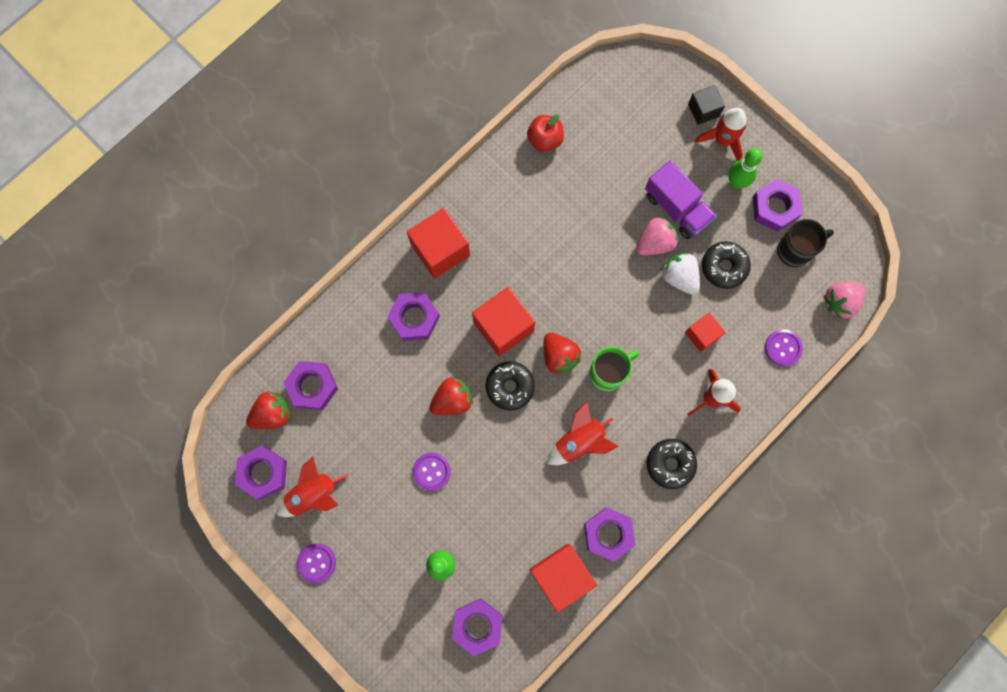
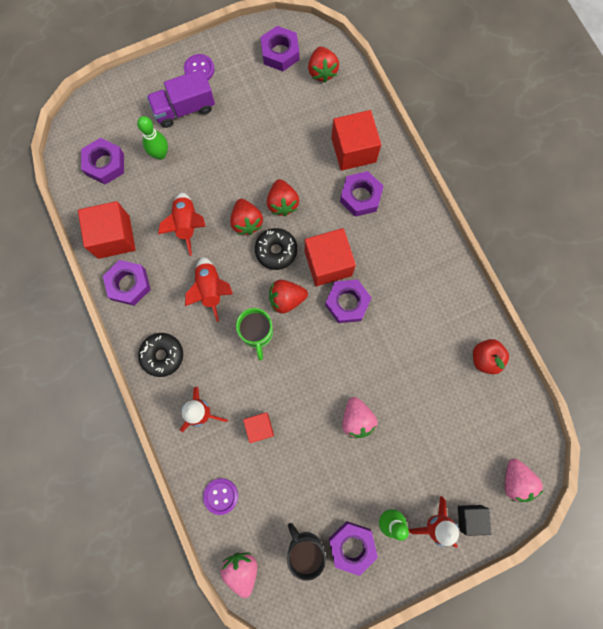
camera: 110 degrees right, 0 degrees up
(312, 386) = (333, 105): purple nut -> purple nut (347, 303)
(313, 494) = (250, 82): red rocket -> red rocket (187, 224)
(431, 471) = (233, 169): purple button -> none
(440, 250) = (412, 235): red cube -> red cube (353, 150)
(488, 431) = (246, 222): none -> red strawberry
(652, 80) = (515, 480): none -> pink strawberry
(677, 208) = (382, 452): purple truck -> purple truck (184, 108)
(679, 277) = (318, 428): white strawberry -> none
(724, 267) = (313, 473): black donut -> none
(795, 250) = (305, 548): black mug -> black mug turned 150 degrees clockwise

